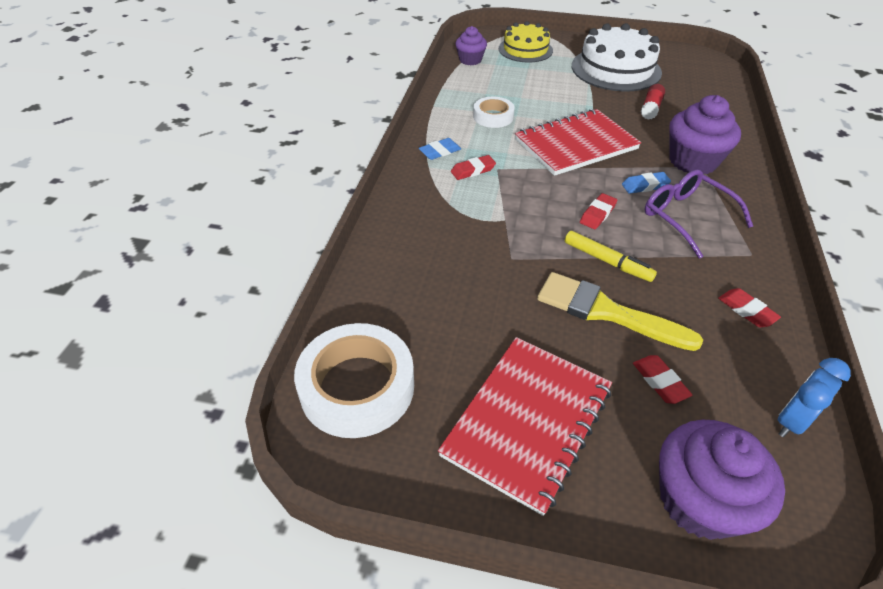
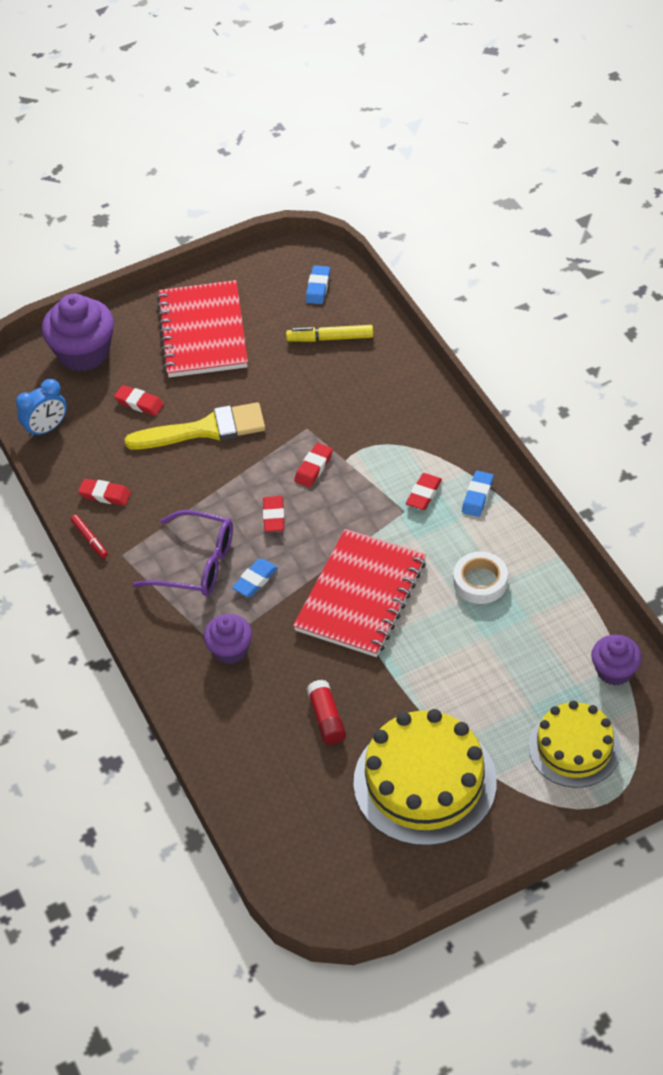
camera: 145 degrees right, 5 degrees up
(357, 387) = (318, 287): white tape -> blue eraser
(535, 228) = (313, 467): none -> red eraser
(607, 261) = (233, 473): yellow marker -> yellow marker (330, 338)
(616, 69) = (425, 782): white cake -> yellow cake
(693, 161) = (230, 649): purple cupcake -> purple cupcake, size x0.59
(779, 282) = (89, 539): none -> red marker
(791, 421) = (47, 429): blue clock -> blue clock turned 45 degrees clockwise

